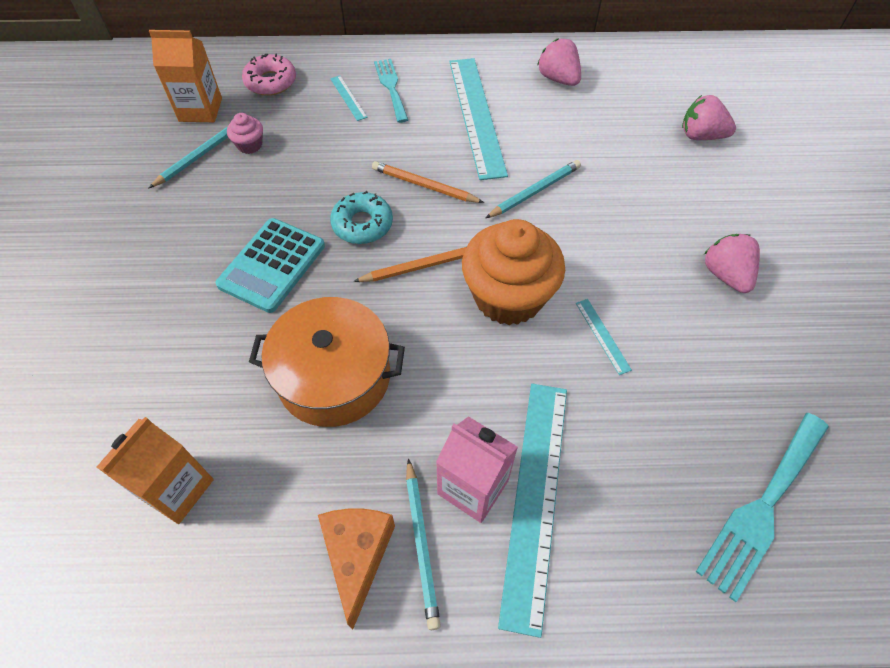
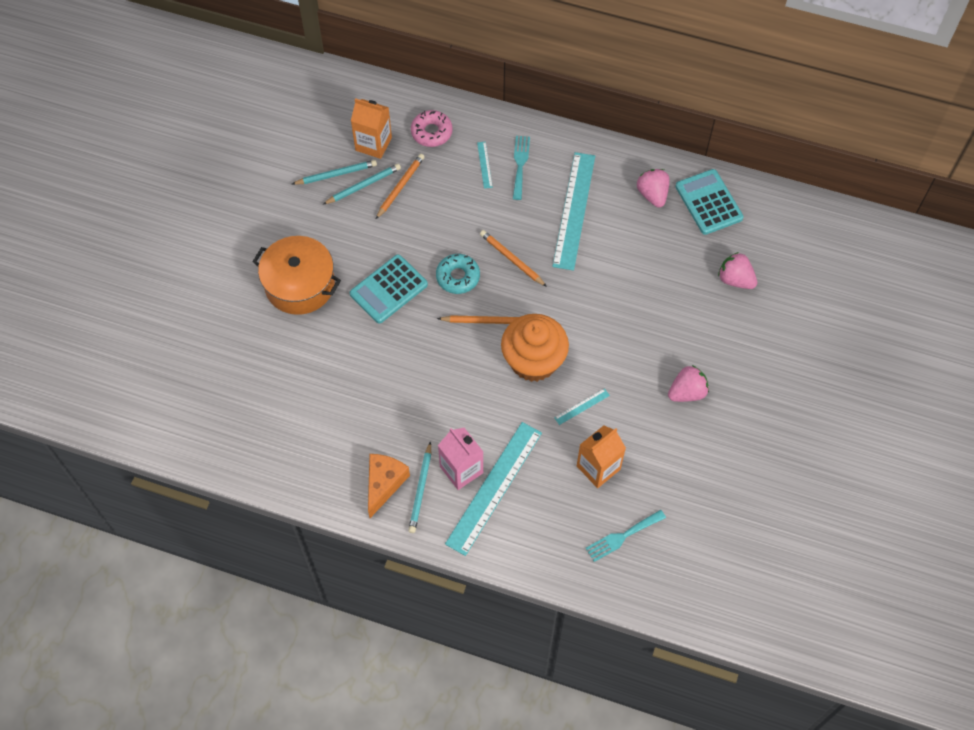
camera: 20 degrees right, 5 degrees up
(177, 489) = (296, 415): orange carton -> orange carton (598, 467)
(249, 145) = (400, 187): pink cupcake -> orange pencil
(334, 376) = (404, 378): orange pot -> orange pot (300, 284)
(535, 191) = (587, 288): turquoise pencil -> turquoise pencil (336, 174)
(602, 336) = (582, 406): turquoise ruler -> turquoise ruler turned 60 degrees clockwise
(624, 71) = (708, 202): none -> turquoise calculator
(725, 275) = (687, 392): pink strawberry -> pink strawberry turned 60 degrees clockwise
(762, 507) = (622, 536): turquoise fork -> turquoise fork, size x0.64

